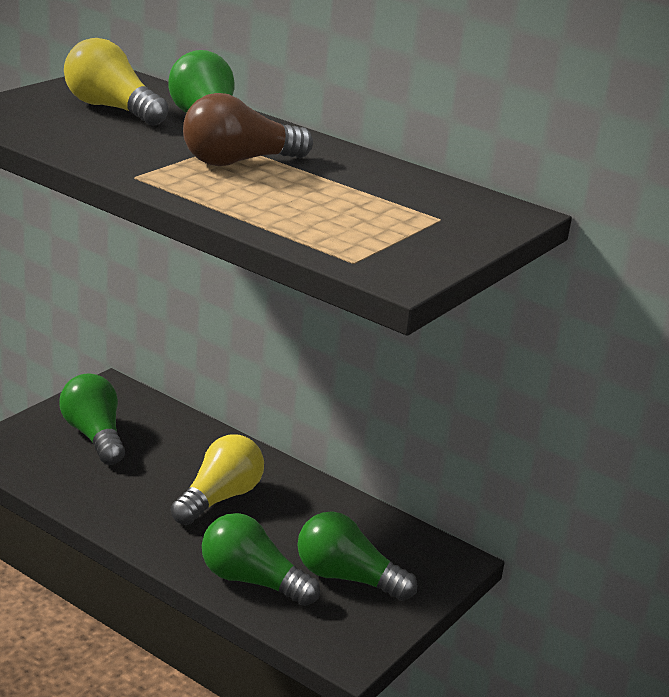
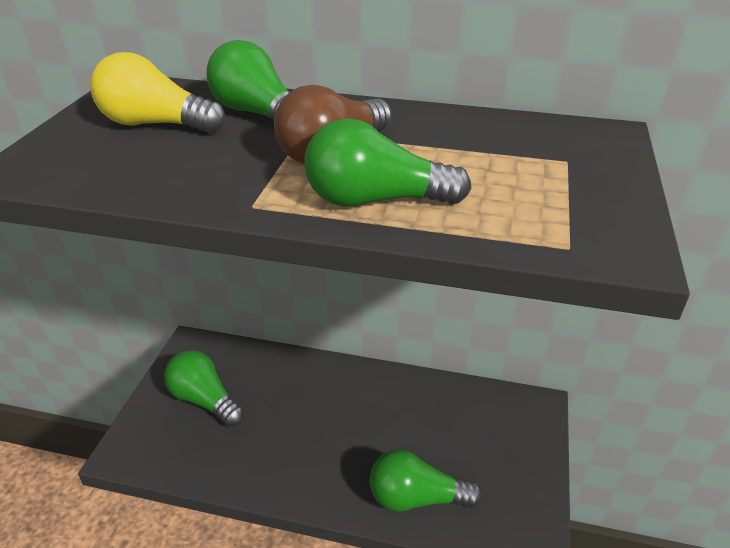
camera: 20 degrees left, 10 degrees up
(219, 498) = (339, 422): yellow light bulb -> none
(347, 577) = (480, 459): green light bulb -> green light bulb (375, 200)

